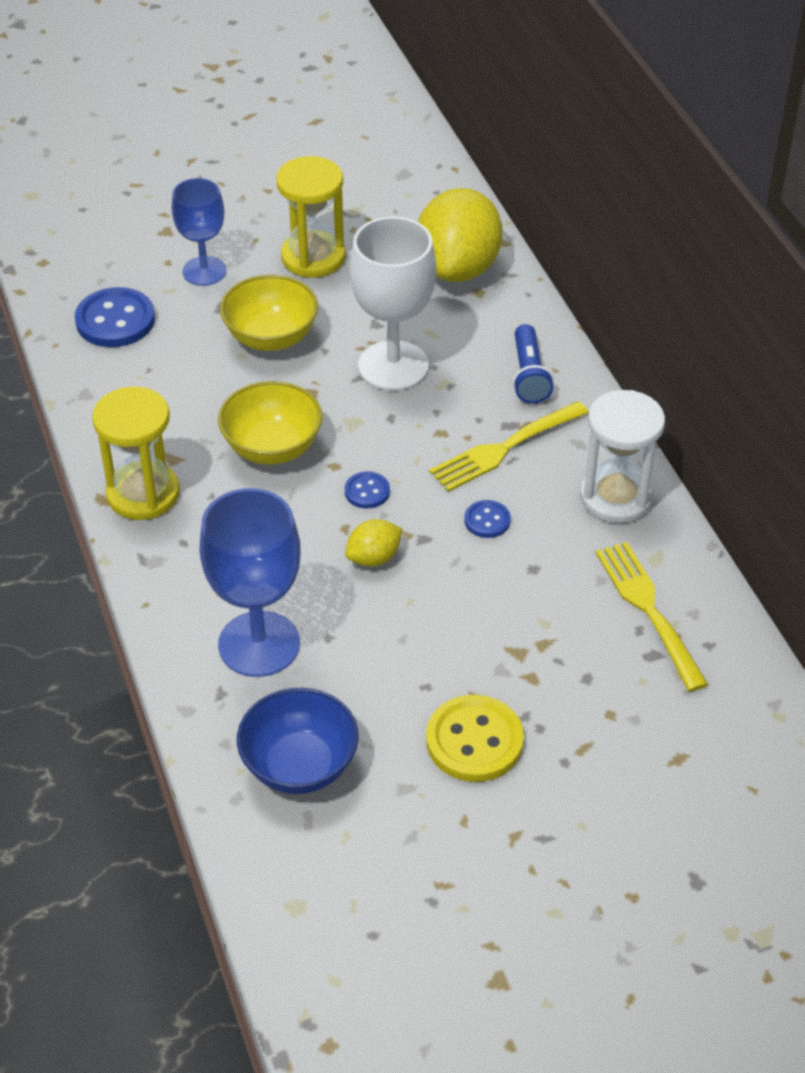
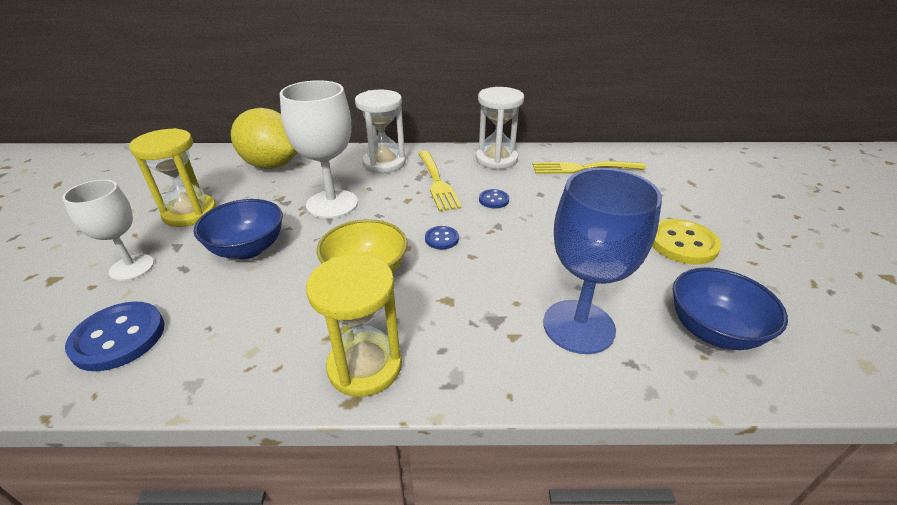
camera: 70 degrees left, 10 degrees down
(204, 271) = (132, 267): blue goblet -> white goblet
(271, 337) = (248, 249): yellow bowl -> blue bowl
(374, 558) = (507, 249): yellow lemon -> none
(529, 375) = (384, 163): blue flashlight -> white hourglass

